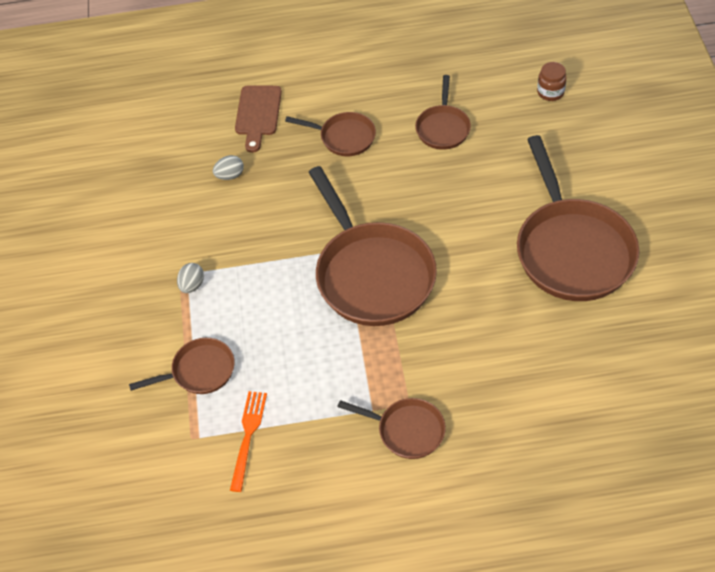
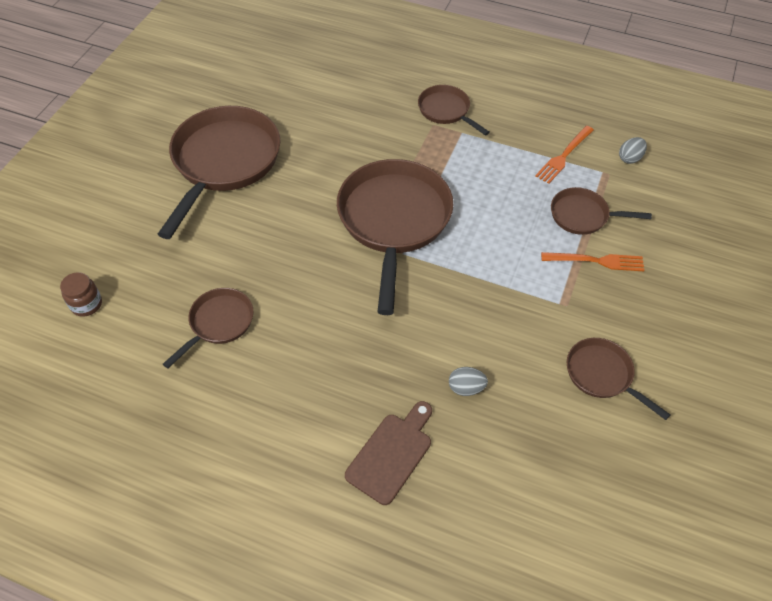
camera: 155 degrees left, 0 degrees up
(168, 329) = (597, 261): none -> orange fork
(192, 285) = (559, 289): grey egg -> grey egg (630, 158)
(344, 137) = (321, 368): brown pan -> brown pan (602, 375)

